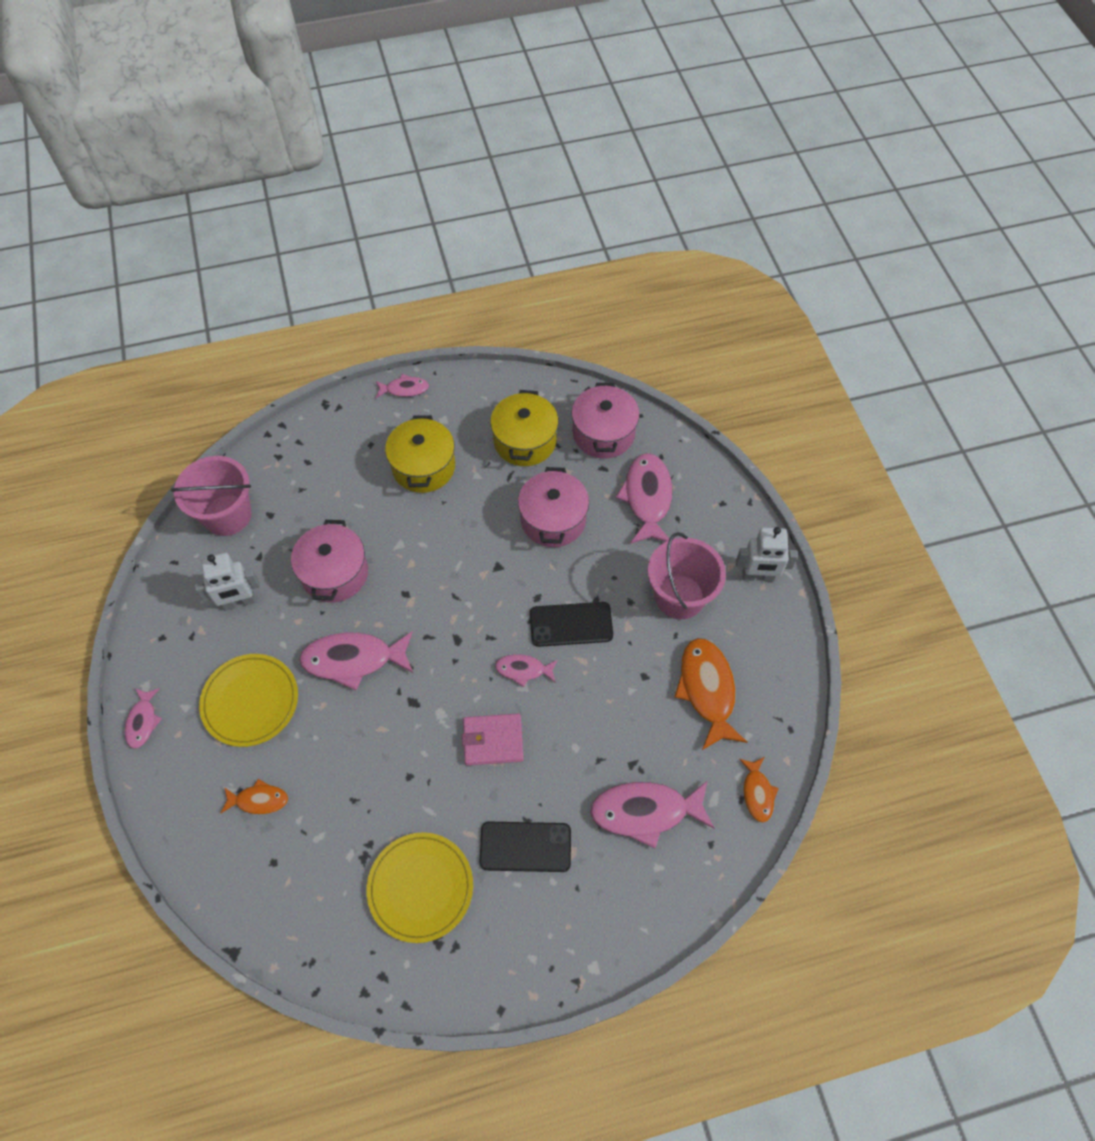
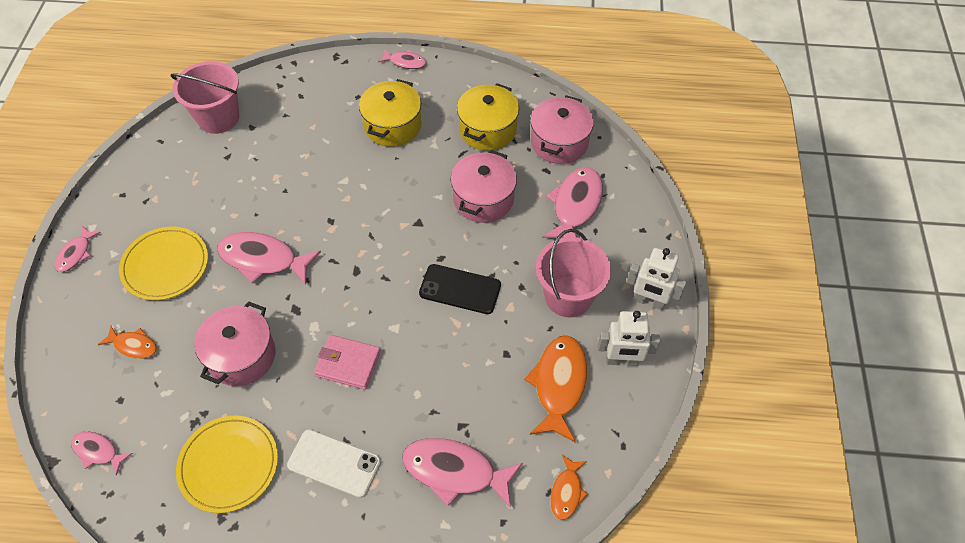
camera: 20 degrees right, 5 degrees down
(239, 602) = (195, 186): white robot -> white robot (622, 360)
(335, 573) = (281, 187): pink pot -> pink pot (241, 356)
(523, 670) = (401, 313): pink fish -> pink fish (98, 451)
(525, 847) = (334, 463): black phone -> white phone

